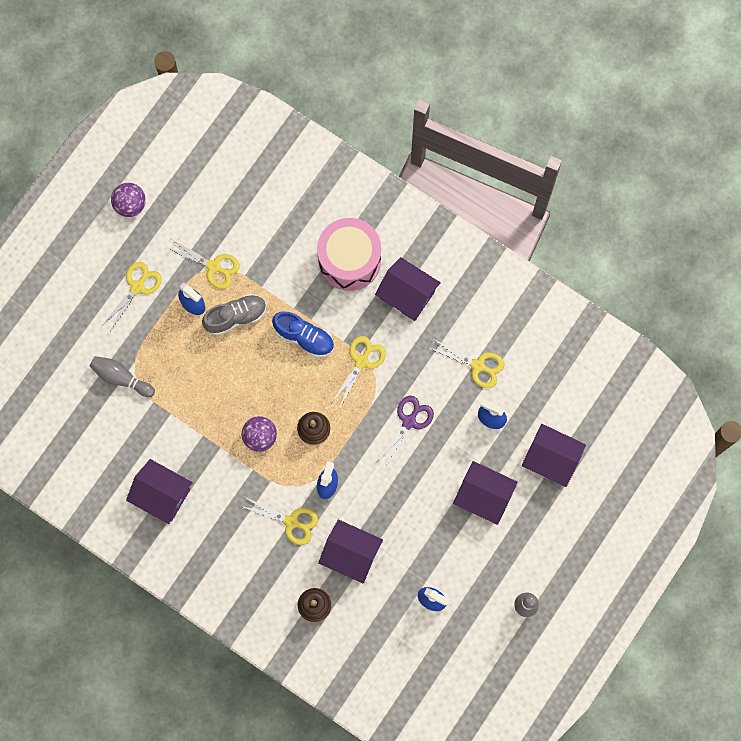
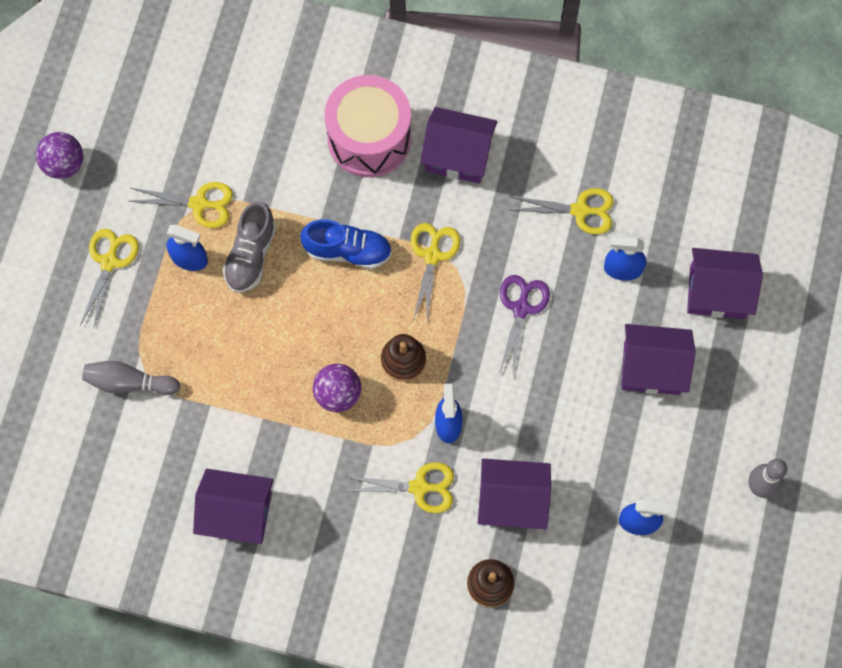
camera: 20 degrees left, 5 degrees down
(236, 317) = (251, 255): grey shoe -> grey shoe turned 150 degrees clockwise

